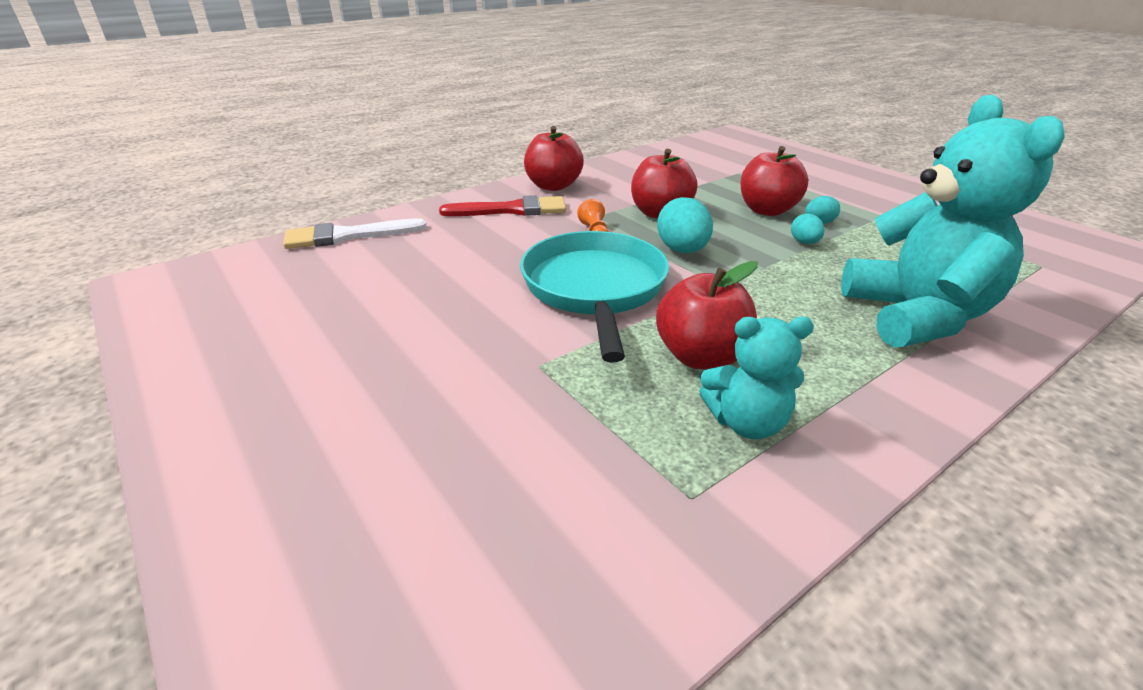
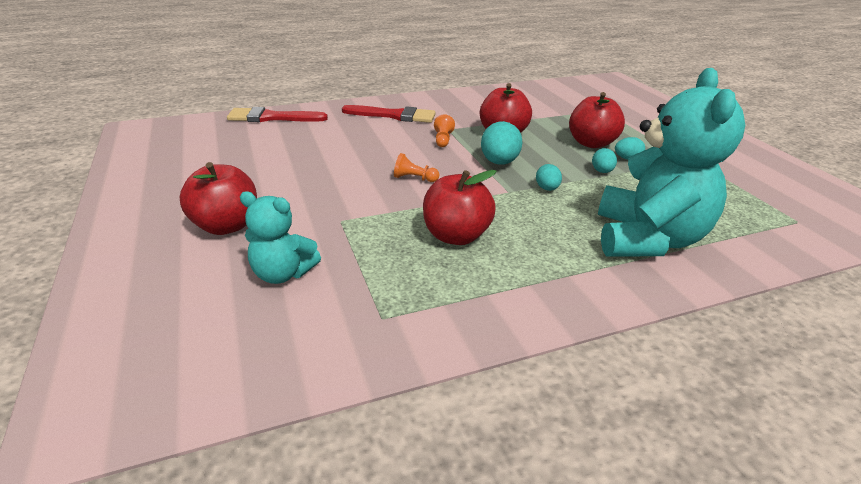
camera: 15 degrees right, 0 degrees up
(347, 236) = (272, 117): white brush -> red brush
(553, 186) = (436, 102): red apple -> red apple (226, 226)
(595, 289) = (414, 178): turquoise pan -> orange pawn
(746, 422) = (454, 283): turquoise teddy bear -> turquoise teddy bear (283, 273)
(761, 274) = (547, 189): none -> turquoise egg

